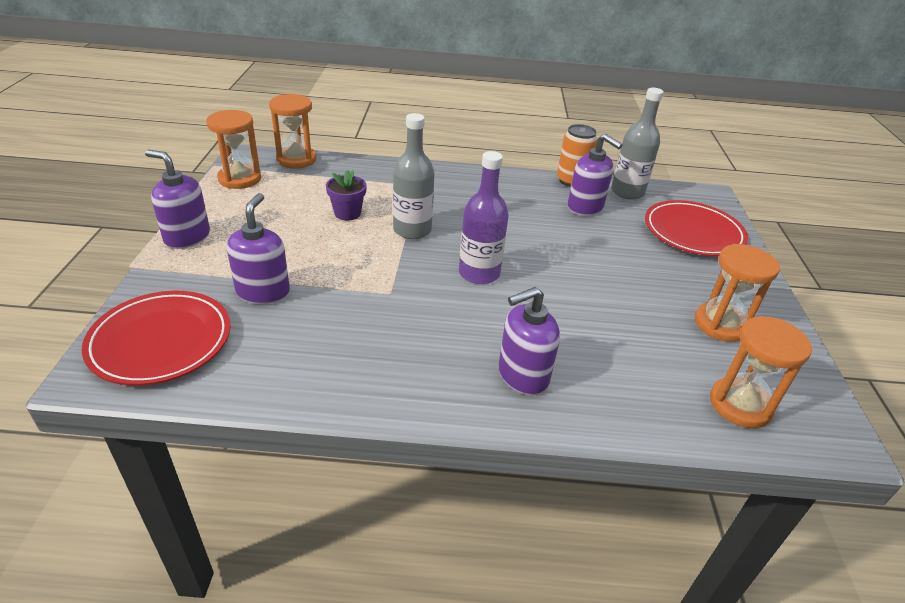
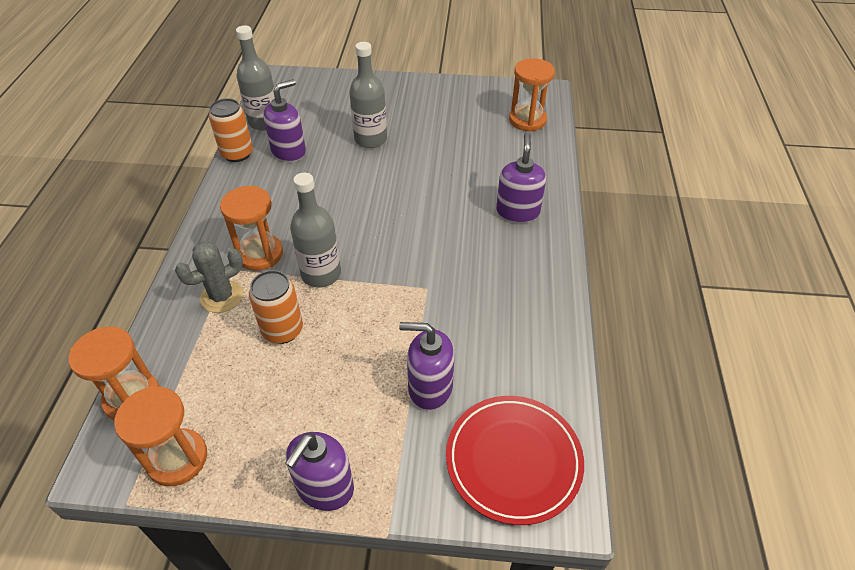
camera: 85 degrees left, 10 degrees up
(347, 213) = (282, 330): purple flower pot -> orange can
(388, 185) = (222, 297): none -> grey cactus
(479, 273) = (395, 228): purple bottle -> none
(522, 375) = (517, 211): purple soap dispenser -> purple soap dispenser turned 150 degrees counterclockwise
(627, 257) = (370, 139): none -> grey bottle
(693, 232) = (335, 98): red plate -> none
(720, 324) = (451, 110): orange hourglass -> orange hourglass (260, 254)

